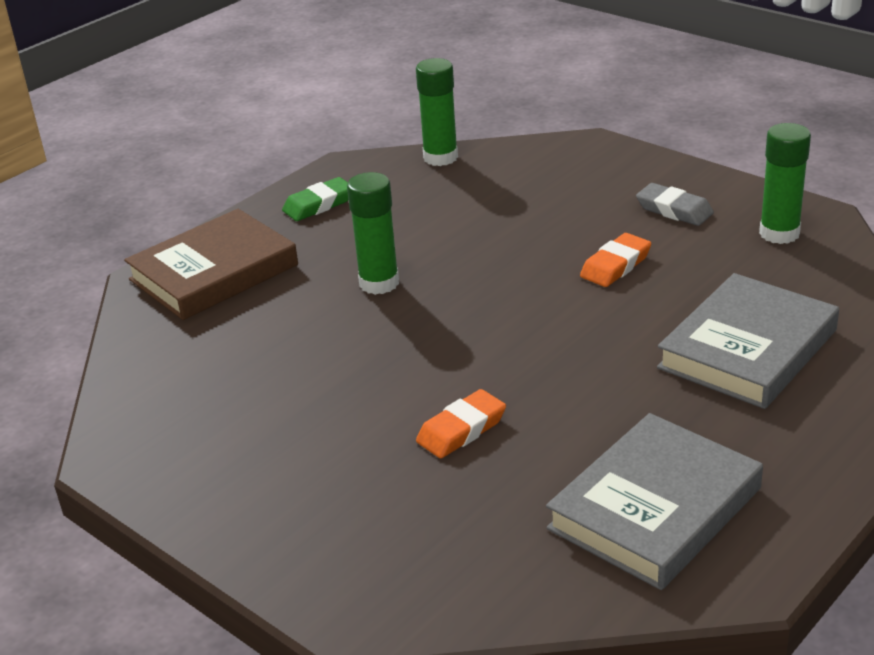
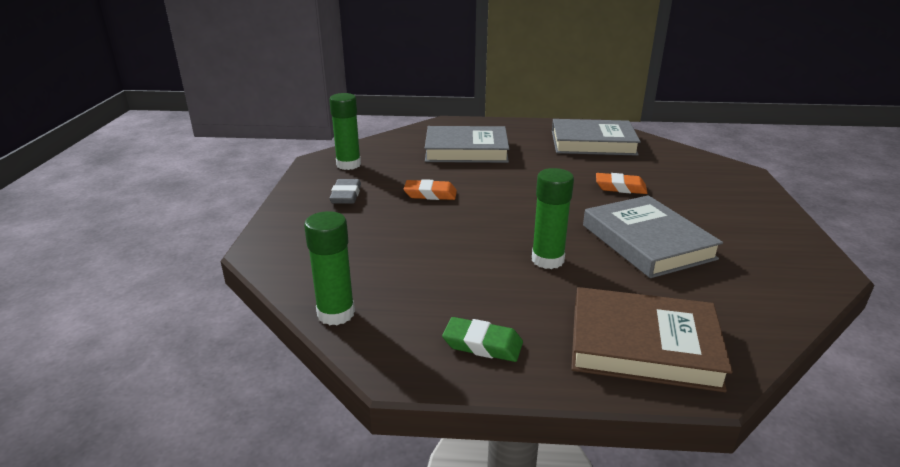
camera: 130 degrees left, 5 degrees down
(323, 366) = (647, 242): none -> grey book

